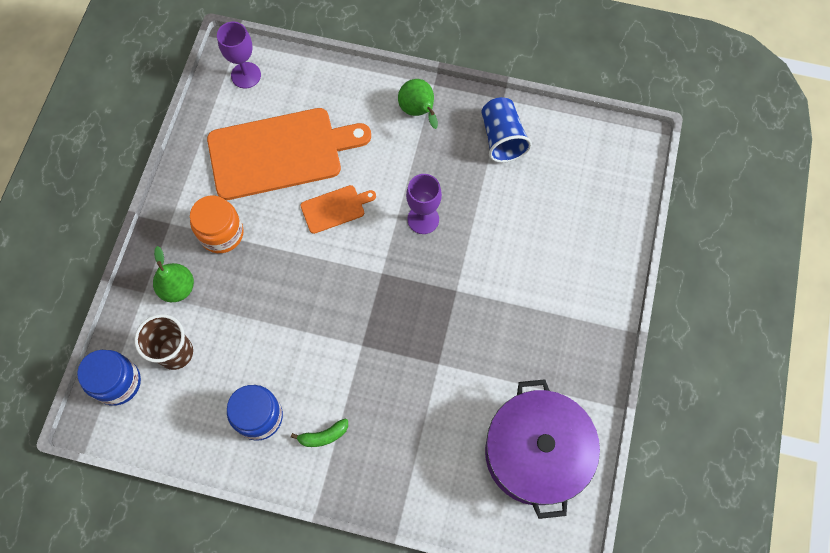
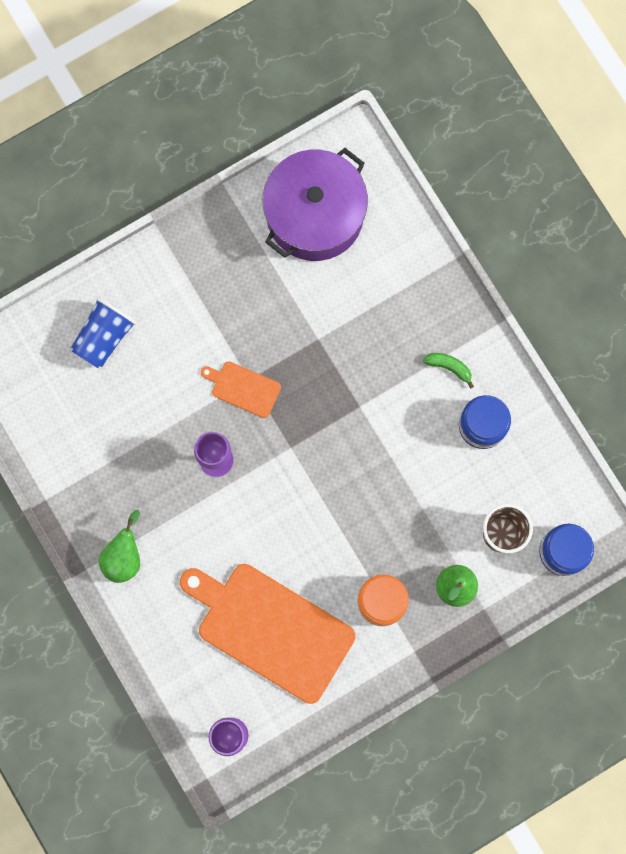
camera: 135 degrees left, 10 degrees up
(335, 208) = (274, 536): orange cutting board -> orange cutting board (243, 388)
(502, 138) = (84, 466): blue cup -> blue cup (104, 337)

